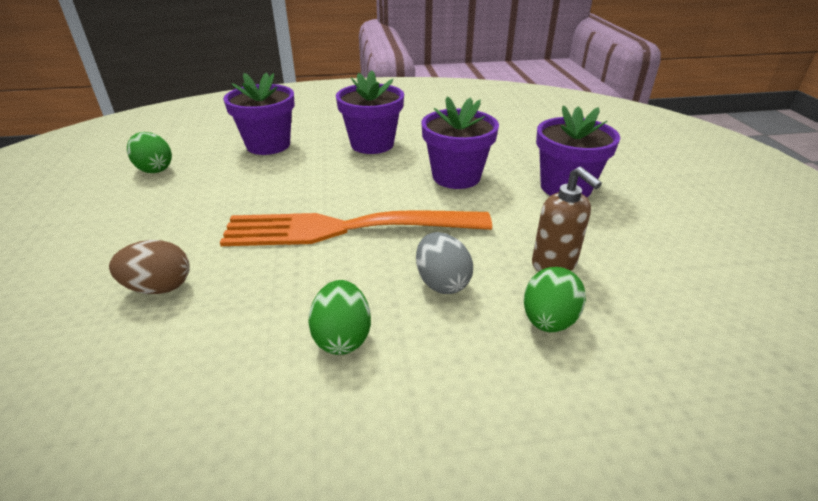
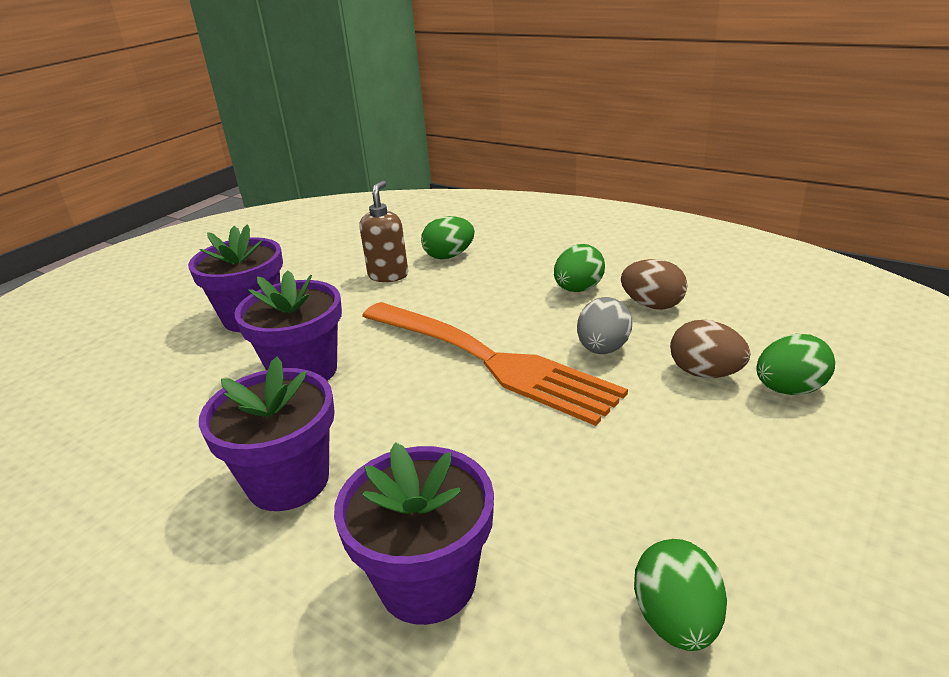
camera: 135 degrees left, 5 degrees down
(79, 301) = (789, 389): none -> green egg
(240, 351) = (652, 305): none -> brown egg
(442, 282) = (475, 293): grey egg -> grey egg (603, 349)

